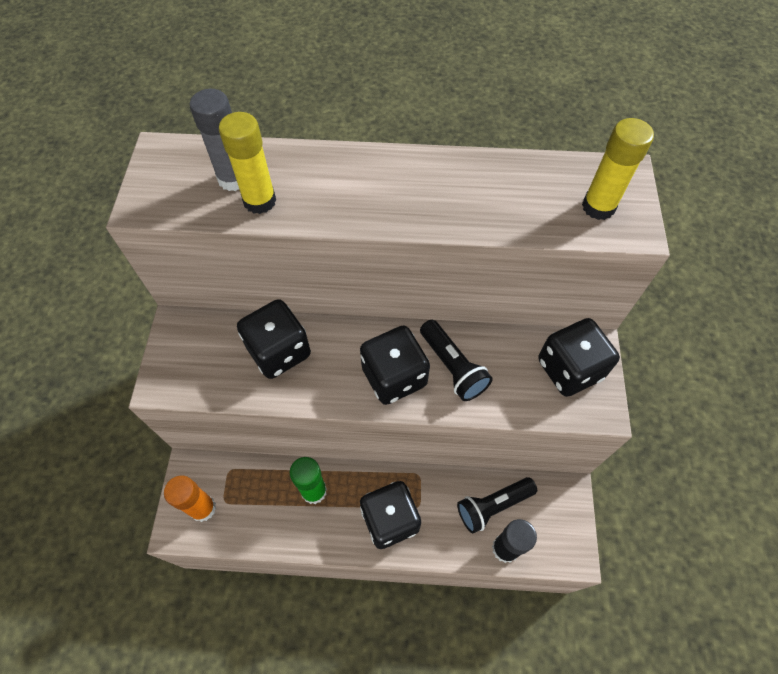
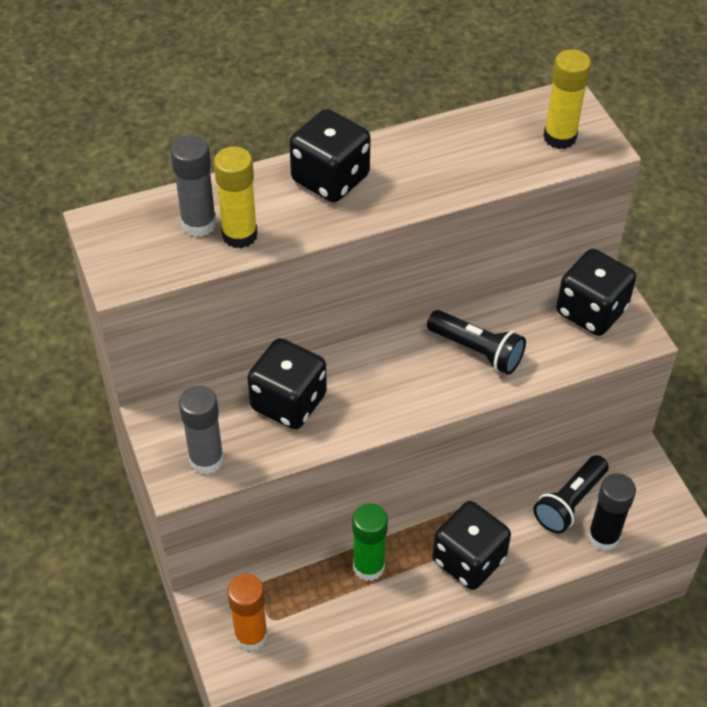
camera: 25 degrees left, 10 degrees down
(190, 375) = (206, 460): none -> grey glue stick
(394, 377) = (423, 381): black dice -> black dice (330, 179)

